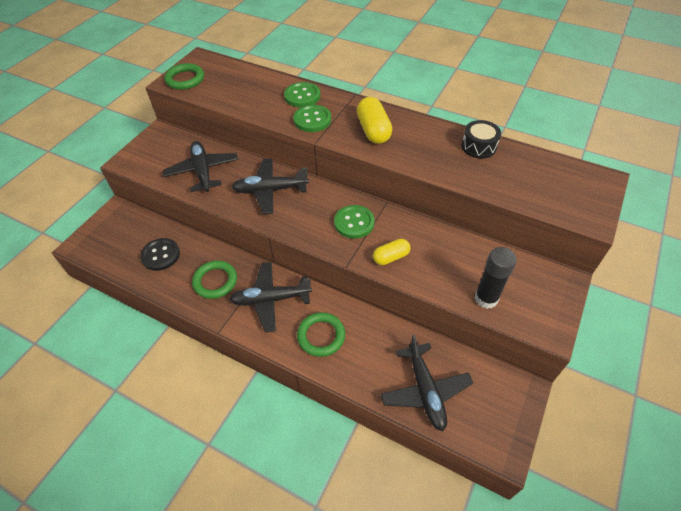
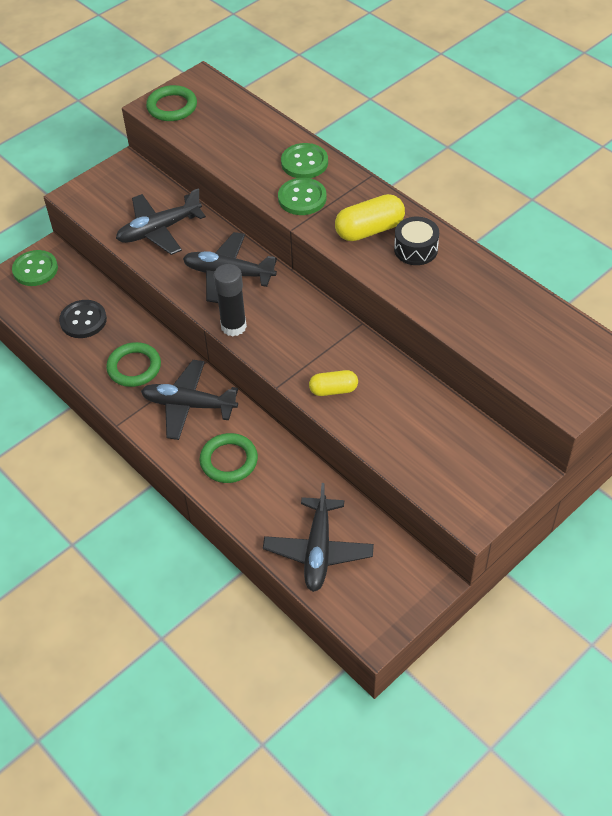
camera: 20 degrees right, 0 degrees up
(203, 171) = (159, 230): black plane -> black plane turned 120 degrees counterclockwise
(354, 223) = (310, 338): green button -> green button (35, 269)
(373, 130) = (369, 230): yellow capsule -> yellow capsule turned 60 degrees clockwise
(478, 146) = (488, 282): black drum -> black drum (415, 249)
(486, 298) = (419, 465): black glue stick -> black glue stick (233, 326)

